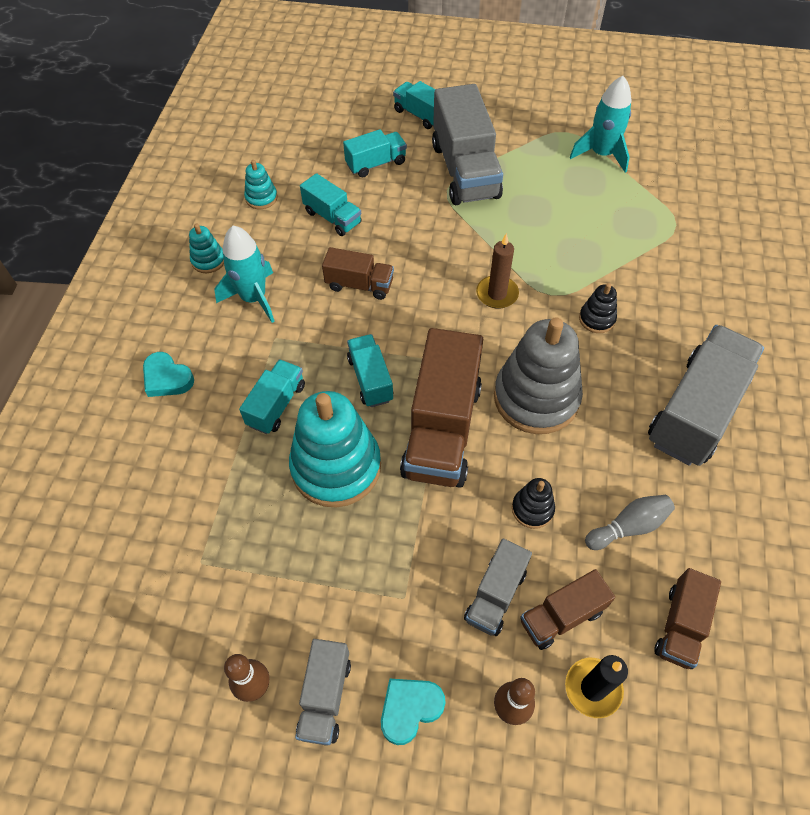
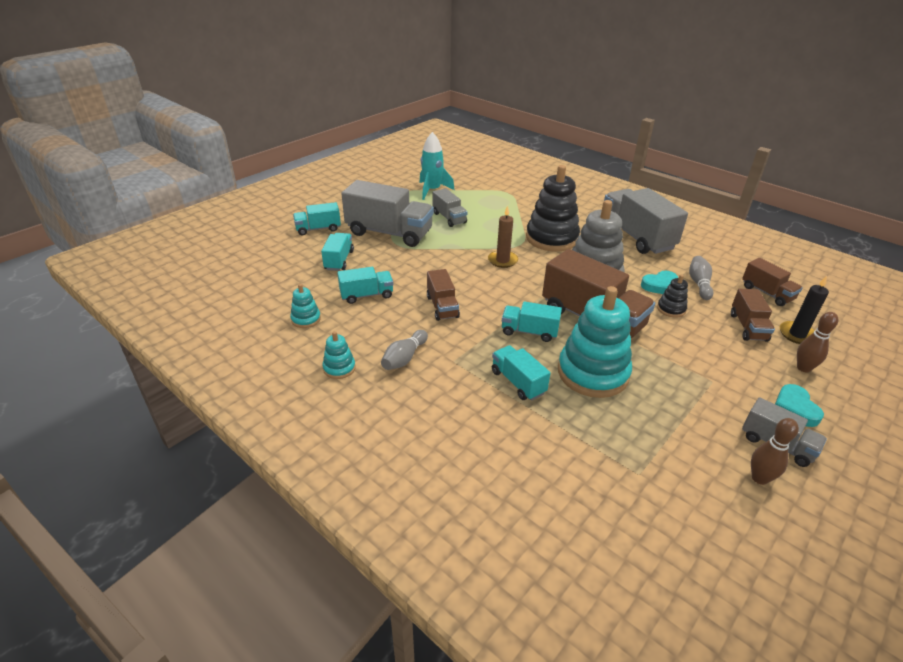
camera: 60 degrees left, 20 degrees down
(167, 378) = (442, 433): turquoise heart -> turquoise heart (660, 286)
(253, 298) = (404, 358): turquoise rocket -> grey bowling pin
(359, 285) = (442, 306): brown truck -> brown truck turned 120 degrees clockwise
(495, 595) = (725, 344): grey truck -> grey truck (449, 218)
(597, 319) = (551, 238): black stacking toy -> black stacking toy, size x2.21

